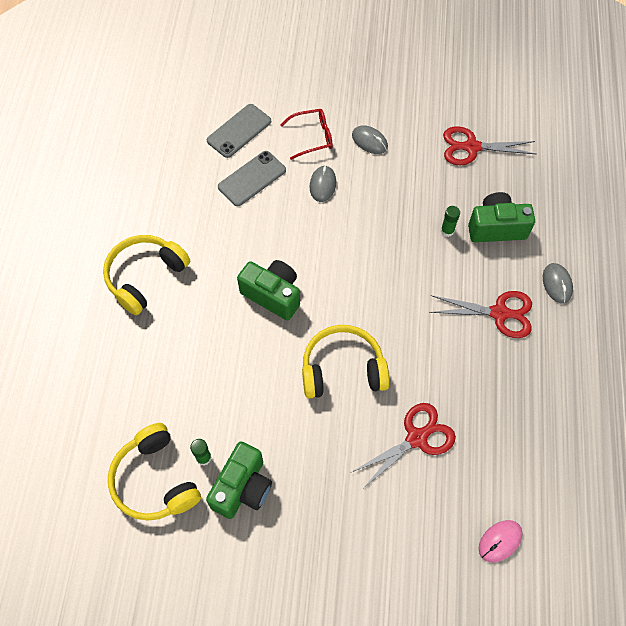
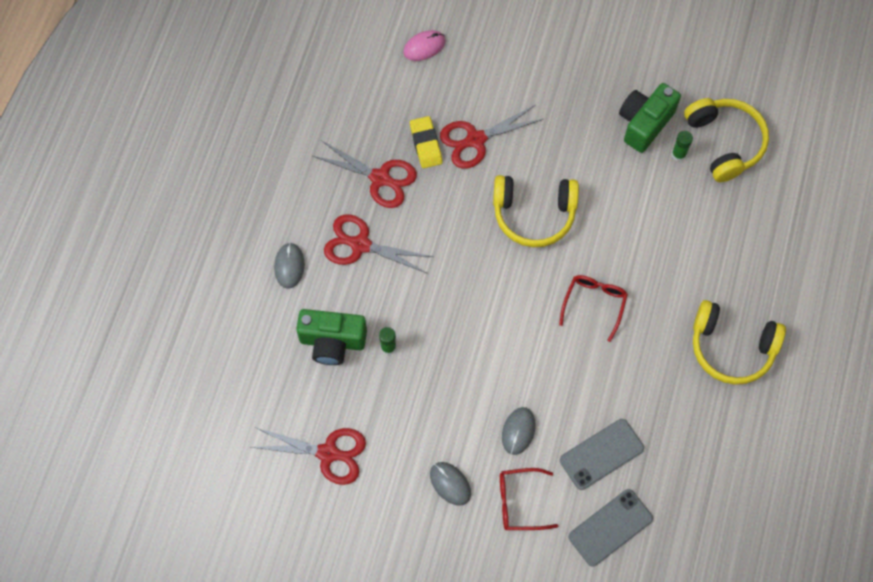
camera: 170 degrees left, 5 degrees up
(145, 277) = (731, 348): yellow headphones -> yellow headphones turned 60 degrees clockwise
(273, 295) = (594, 304): green camera -> red glasses
(466, 424) = (425, 144): none -> yellow eraser
(501, 380) = (380, 178): none -> red scissors

